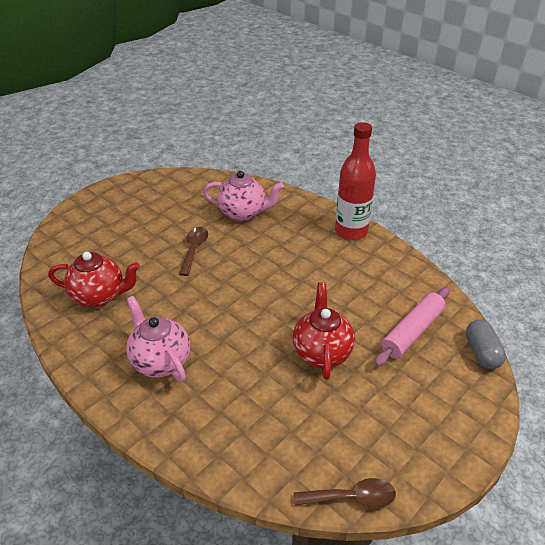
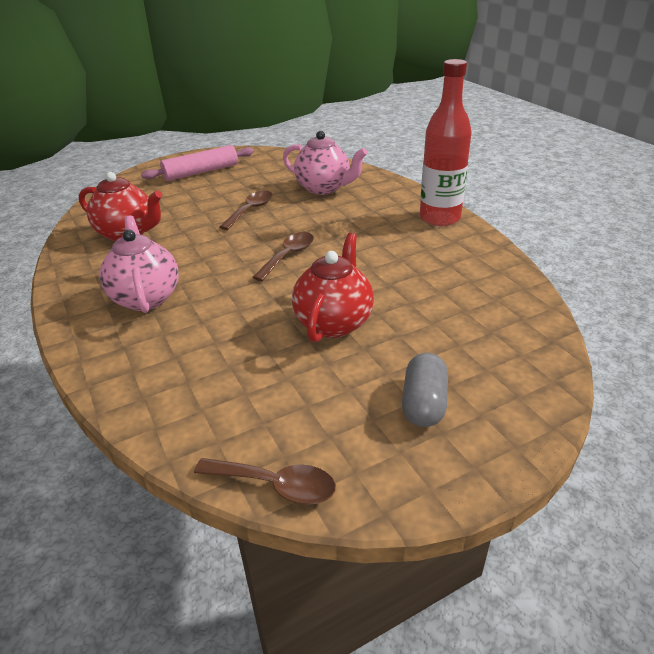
camera: 20 degrees right, 5 degrees down
(253, 294) = (288, 256): none -> brown spoon
(412, 332) = (464, 322): pink rolling pin -> pink rolling pin (201, 172)
(482, 352) = (554, 362): grey capsule -> grey capsule (424, 403)

